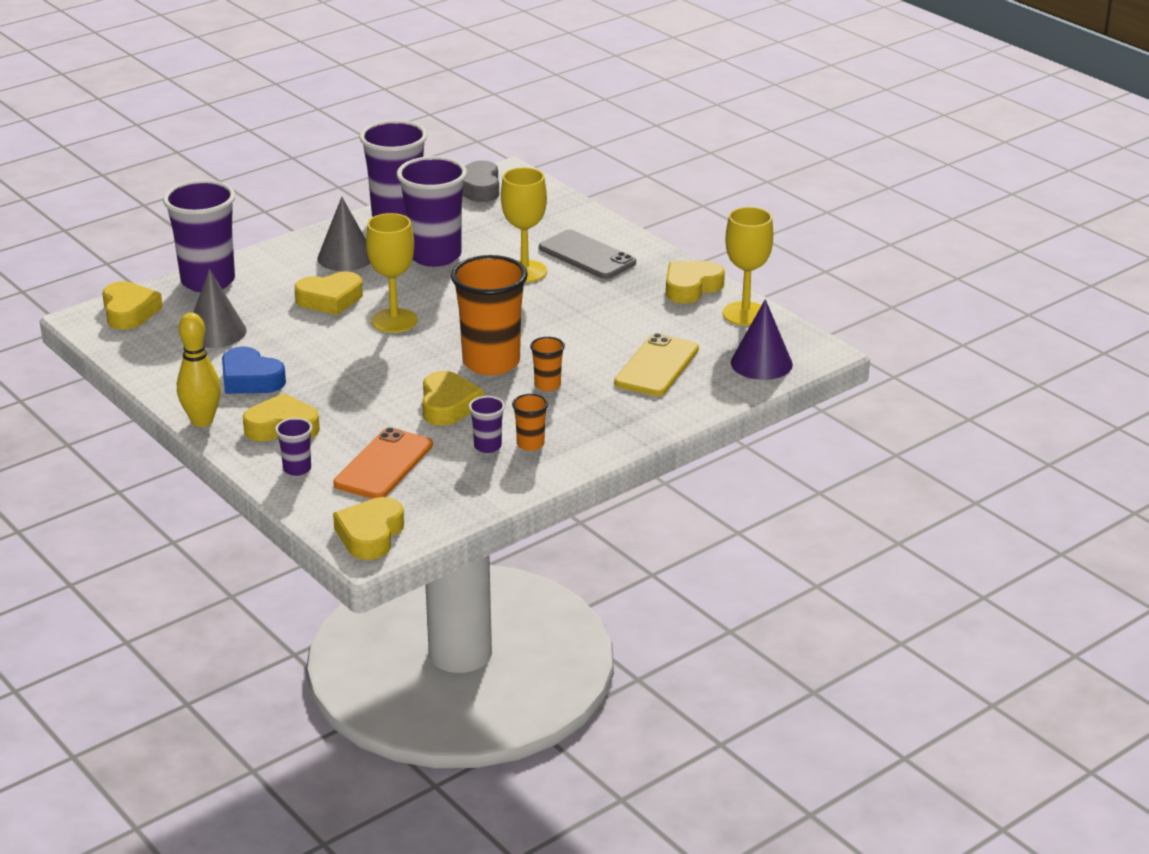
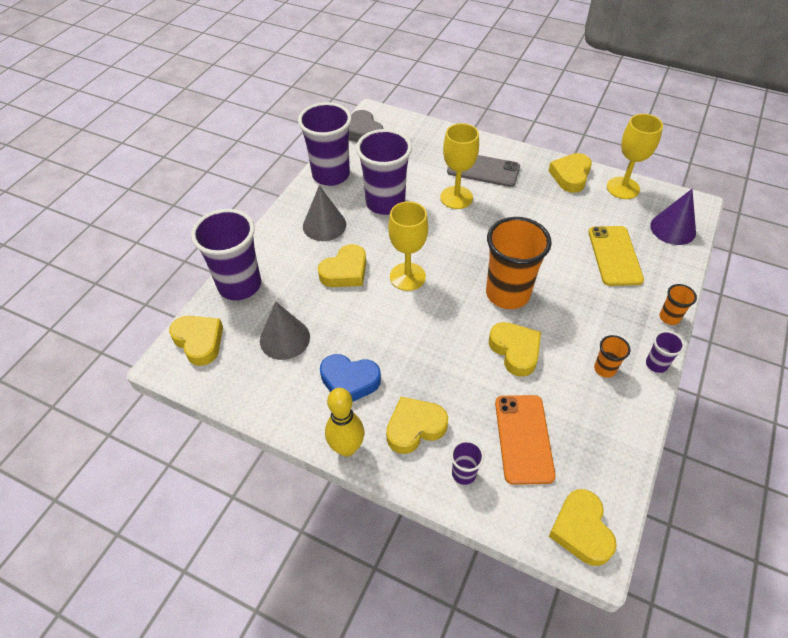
camera: 25 degrees left, 20 degrees up
(487, 446) = (578, 384): purple cup -> purple cup (656, 364)
(547, 385) = (563, 302): orange cup -> orange cup (669, 317)

